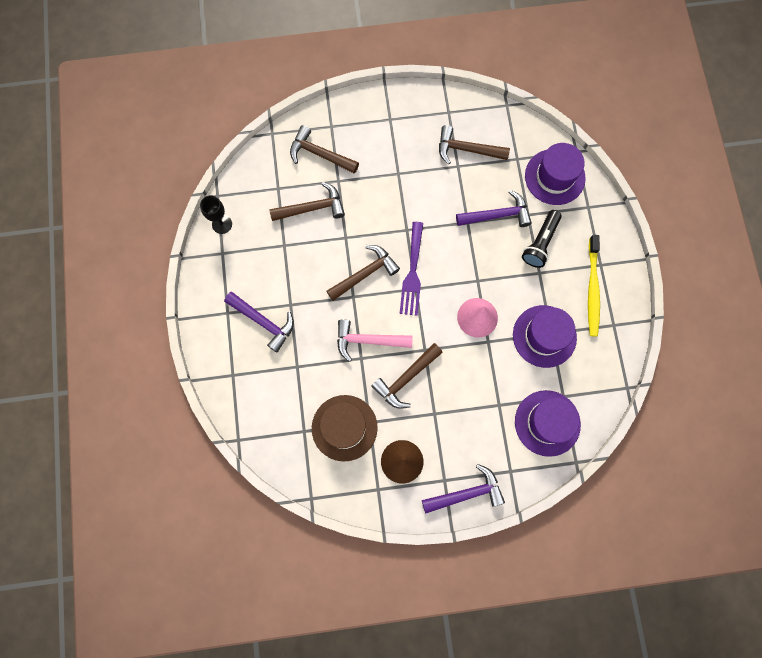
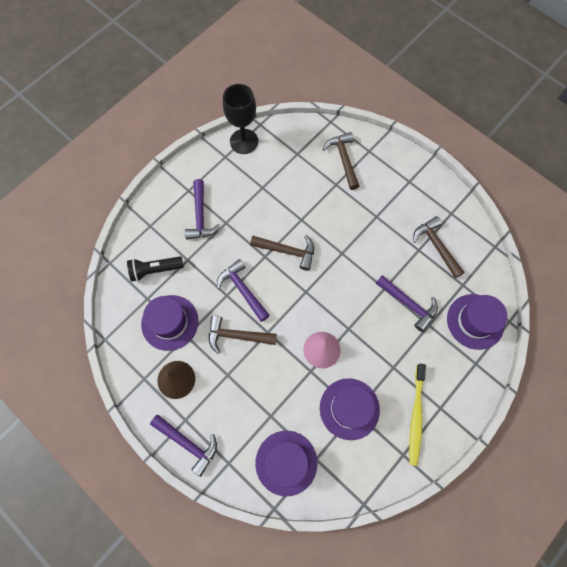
camera: 50 degrees right, 5 degrees down
(222, 224) = (244, 141): black goblet -> black goblet, size x1.71
(312, 208) = (303, 184): brown hammer -> none
(344, 427) = (170, 322): brown hat -> purple hat
(368, 340) = (242, 290): pink hammer -> purple hammer
(412, 273) = (315, 281): purple fork -> none
(540, 243) = (416, 350): black flashlight -> black flashlight (155, 270)
(592, 289) = (416, 417): yellow toothbrush -> yellow toothbrush turned 45 degrees counterclockwise

